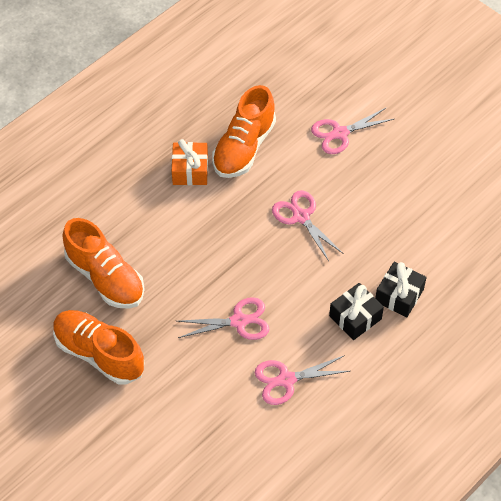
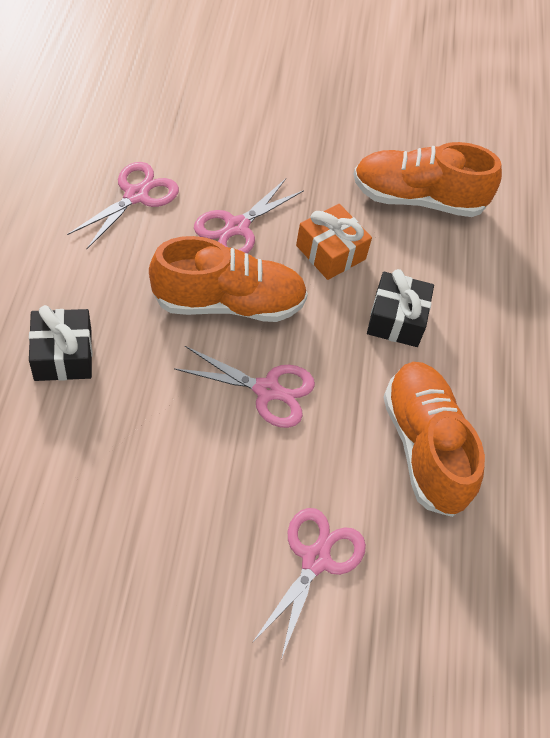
camera: 135 degrees right, 0 degrees up
(99, 354) = (348, 130): orange shoe -> orange shoe (228, 303)
(190, 170) = (457, 372): orange gift -> orange gift (330, 252)
(355, 317) = (103, 299): black gift -> black gift (396, 319)

